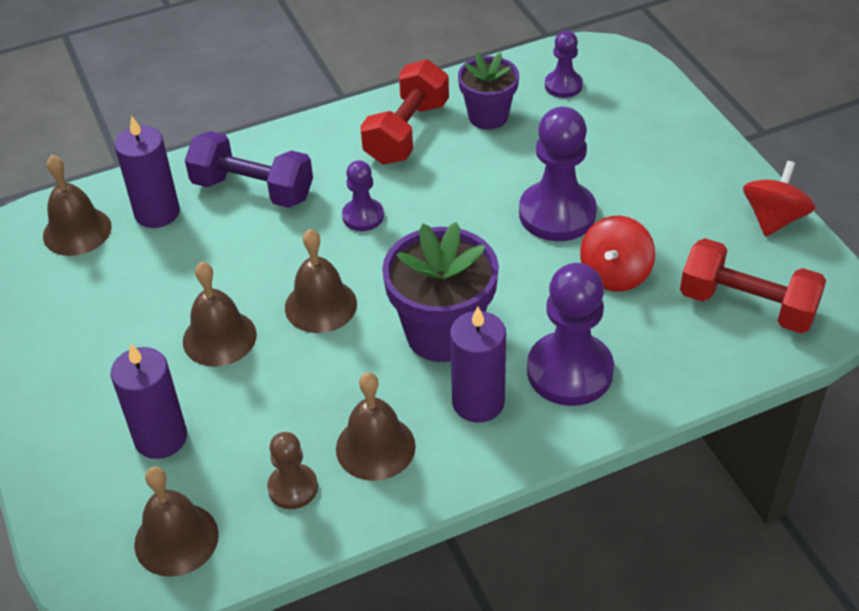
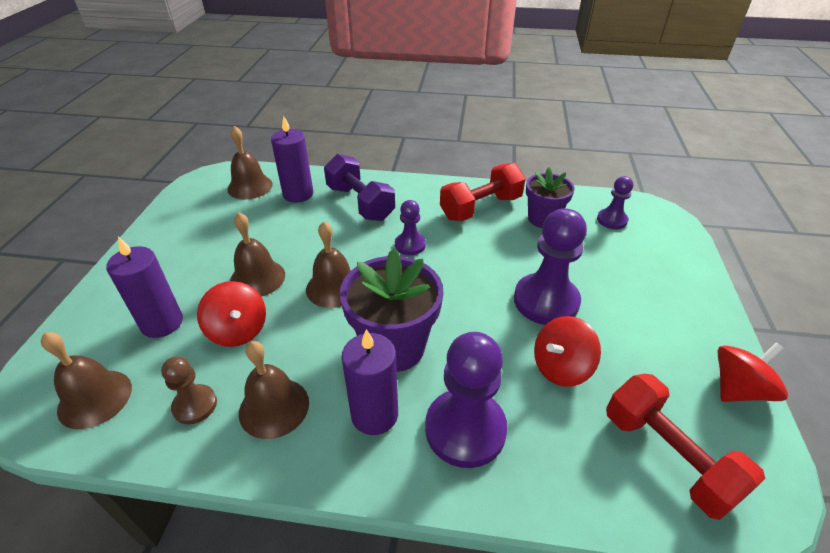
camera: 30 degrees right, 5 degrees down
(259, 401) = (238, 330): none -> red spinning top

